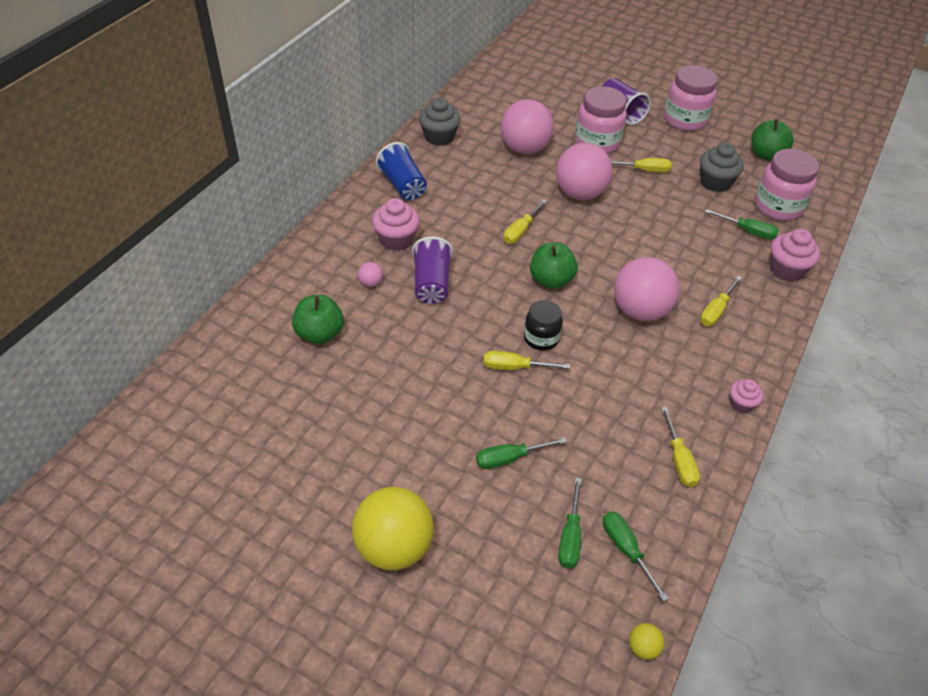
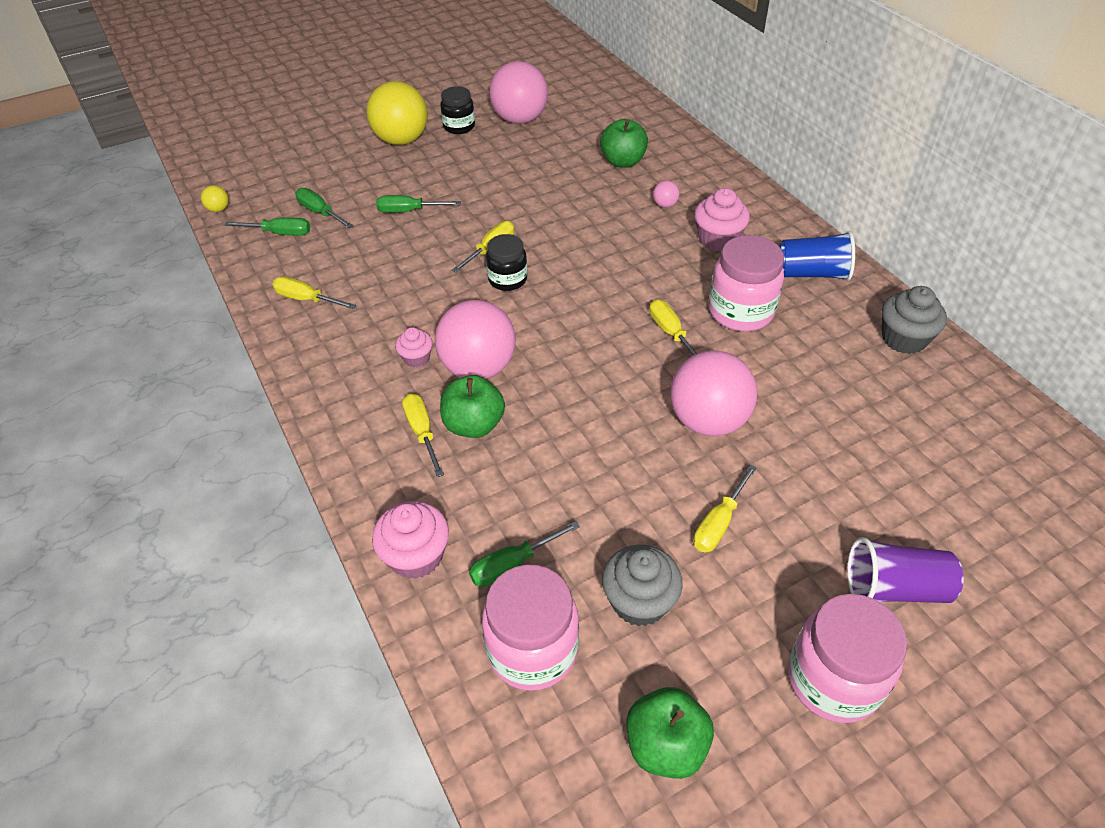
camera: 125 degrees right, 0 degrees up
(332, 504) = (459, 127): none -> black jar
(432, 284) = (635, 239): purple cup -> none
(510, 458) = (409, 211): green screwdriver -> green screwdriver turned 105 degrees counterclockwise
(524, 148) = (838, 411): pink ball -> pink ball (520, 119)
(551, 280) = (576, 321): green apple -> green apple (474, 425)
(597, 142) = (818, 504): pink jar -> pink jar (740, 312)
(741, 404) = (306, 375): pink cupcake -> pink cupcake (416, 358)

